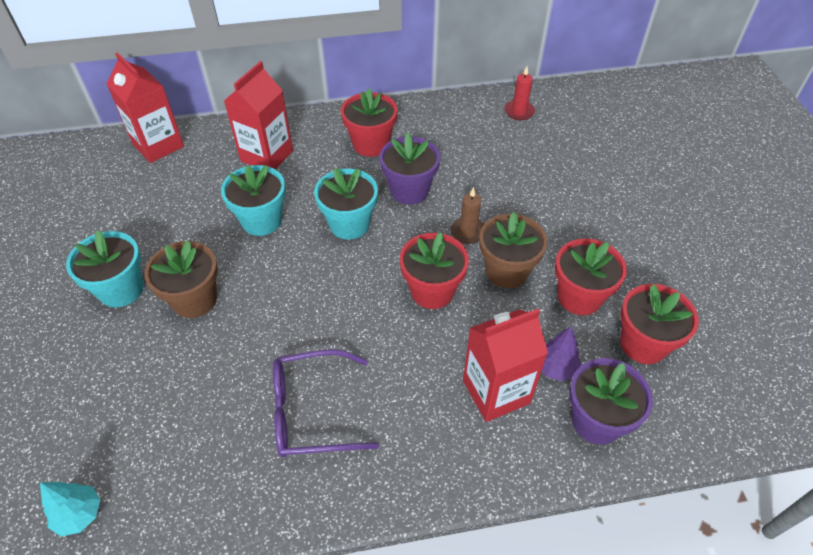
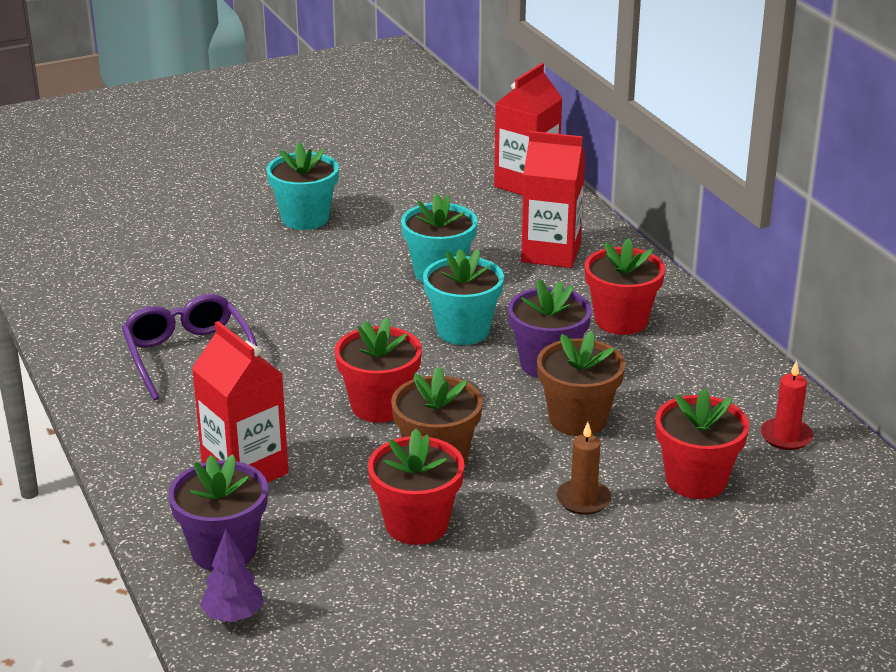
camera: 75 degrees right, 20 degrees down
(79, 514) = (60, 263): turquoise tree -> none
(194, 300) = (307, 260): brown flower pot -> brown flower pot (578, 419)
(468, 232) = (493, 420): brown candle -> brown candle (583, 500)
(555, 368) = (292, 513): purple tree -> purple tree (233, 615)
(643, 344) = (355, 586): red flower pot -> red flower pot (696, 480)

